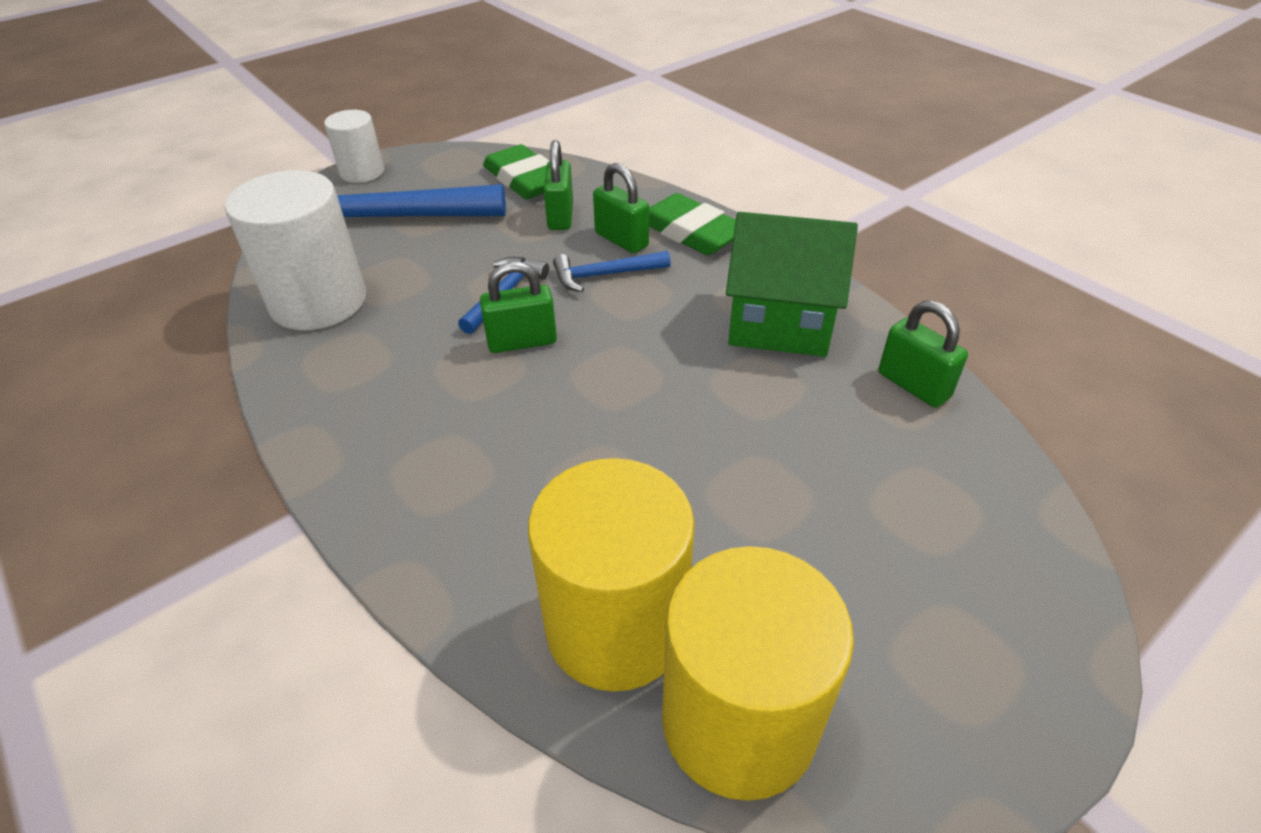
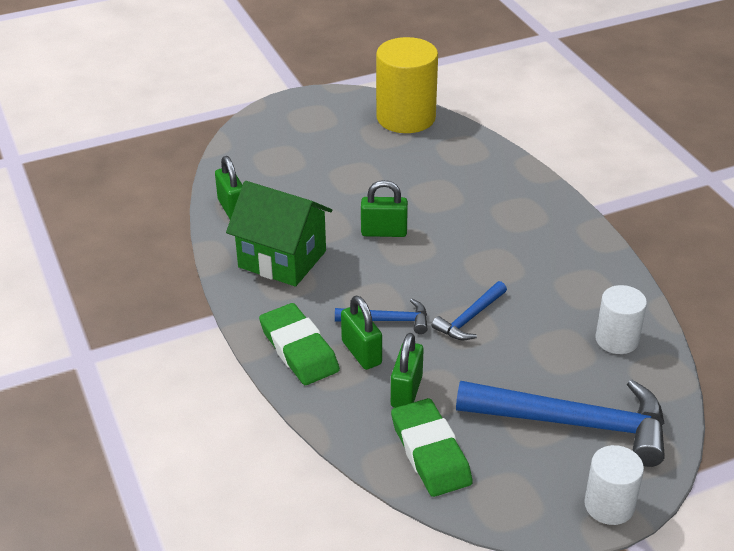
camera: 165 degrees left, 5 degrees down
(318, 302) = (617, 339): white cylinder -> white cylinder, size x0.57
(522, 342) = (463, 278): green padlock -> green padlock (384, 232)
(616, 626) = (443, 147): yellow cylinder -> none

